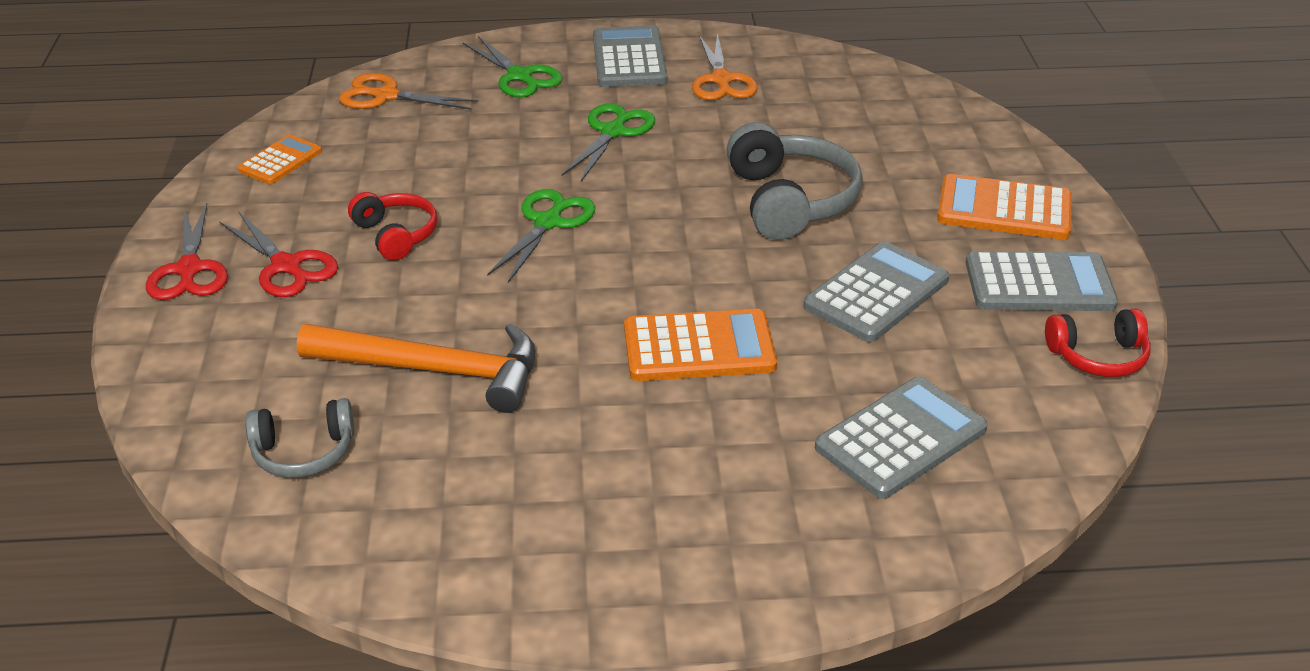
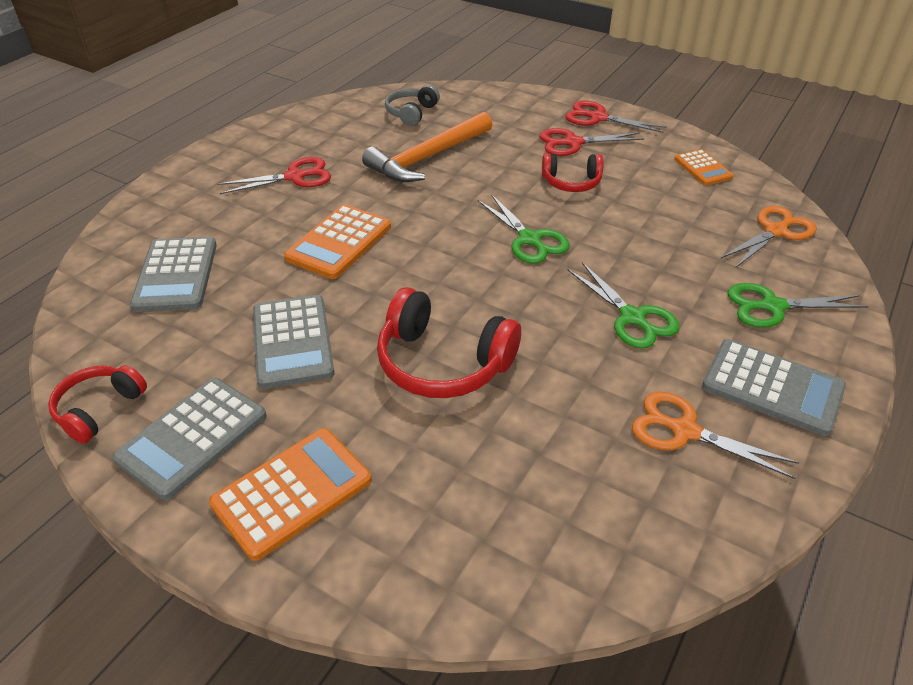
camera: 125 degrees right, 5 degrees up
(603, 469) = (295, 177): none -> red scissors
(790, 201) = (442, 363): grey headphones -> red headphones

